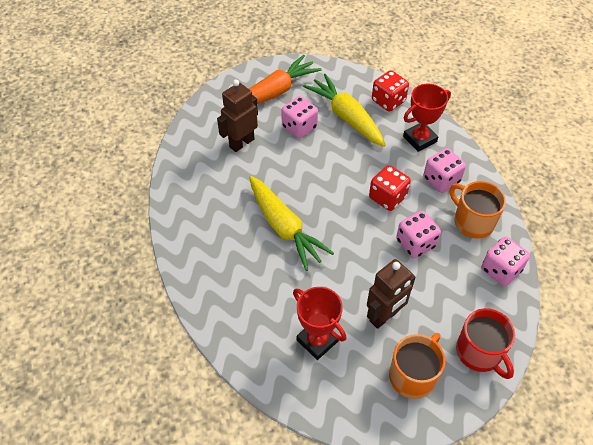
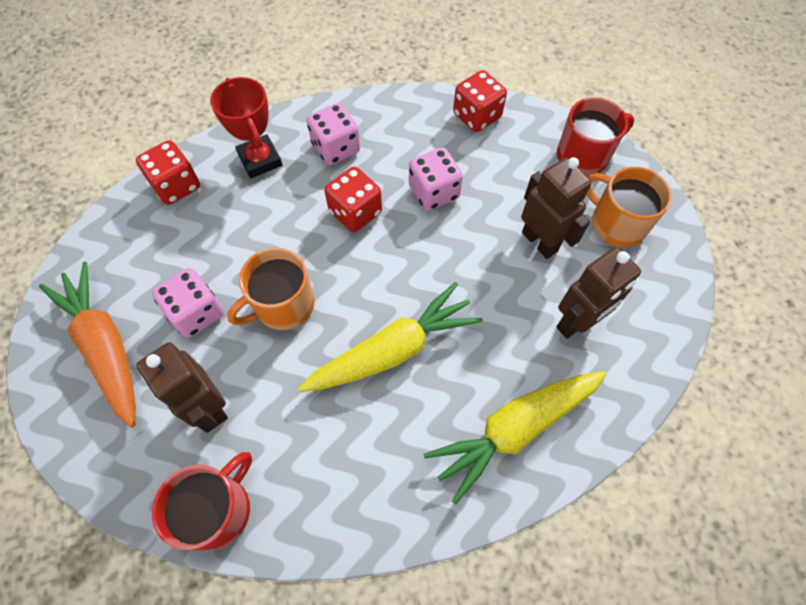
camera: 85 degrees left, 10 degrees up
(185, 156) = (218, 509): none -> red mug
(317, 340) = (576, 322): red trophy -> brown robot
(346, 117) = (193, 244): yellow carrot -> yellow carrot (515, 429)
(472, 221) = (406, 129): orange mug -> orange mug (283, 305)
(500, 270) = (477, 116): pink dice -> red dice

